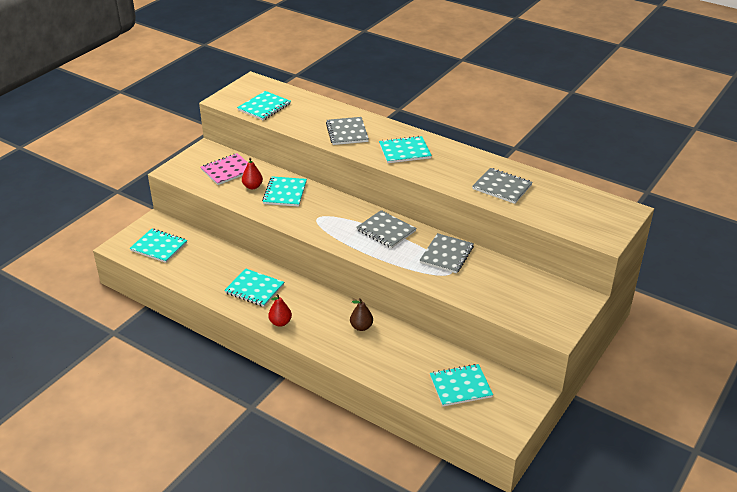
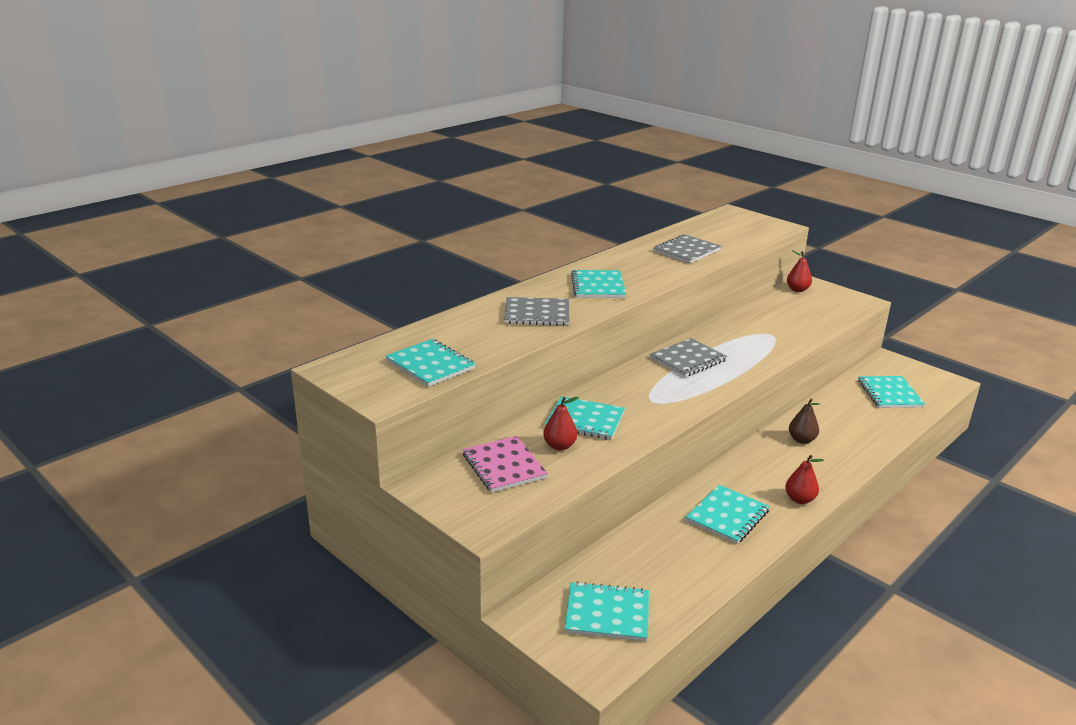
camera: 80 degrees left, 10 degrees down
(159, 247) = (607, 613): turquoise notebook -> turquoise notebook turned 60 degrees clockwise
(446, 255) = (738, 332): grey notebook -> none
(560, 291) = (797, 290): none -> red pear

